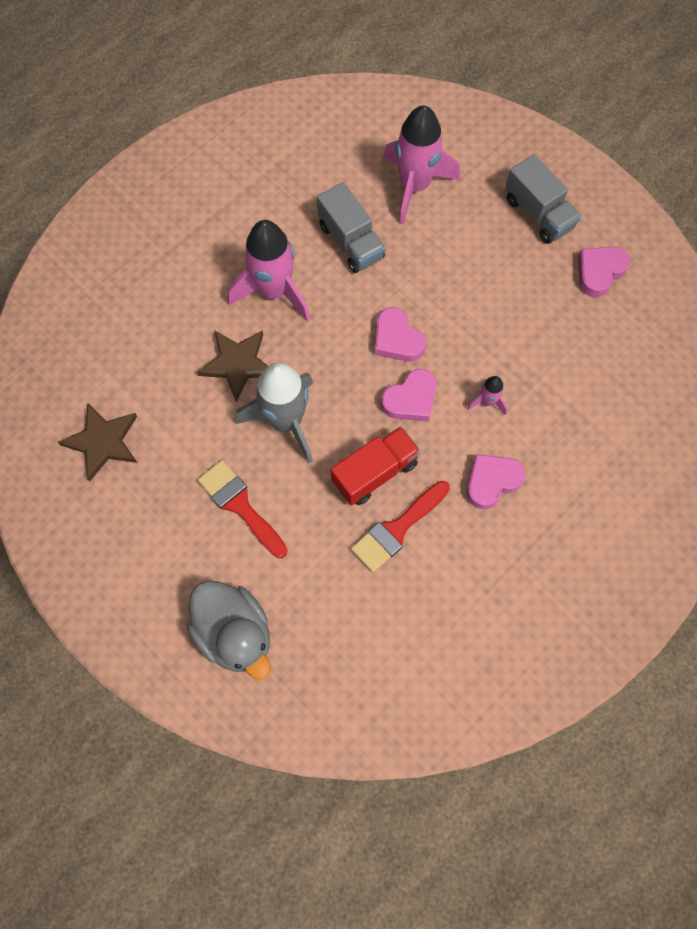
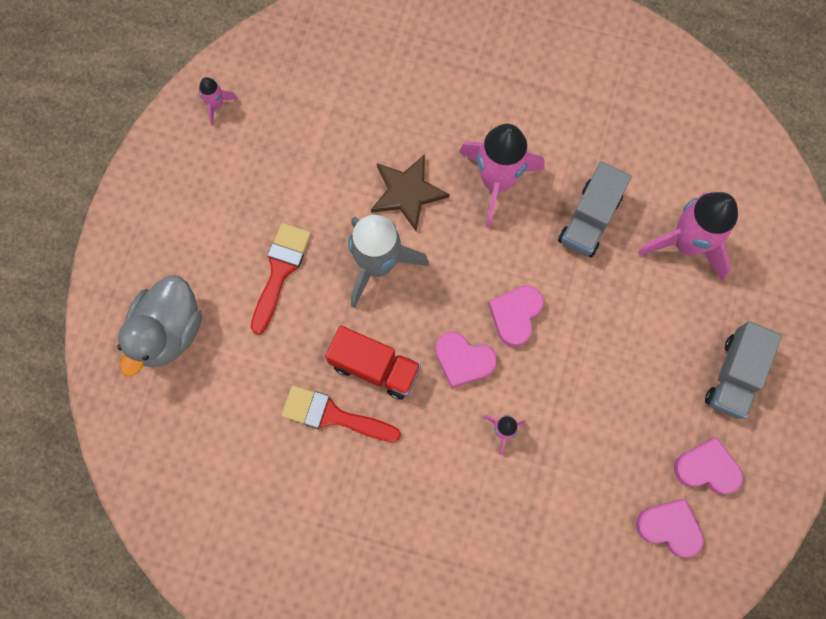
camera: 60 degrees right, 5 degrees up
(47, 478) = (216, 105): none -> pink rocket
(103, 442) = (273, 128): brown star -> none
(492, 481) = (426, 476): pink heart -> pink heart (669, 527)

